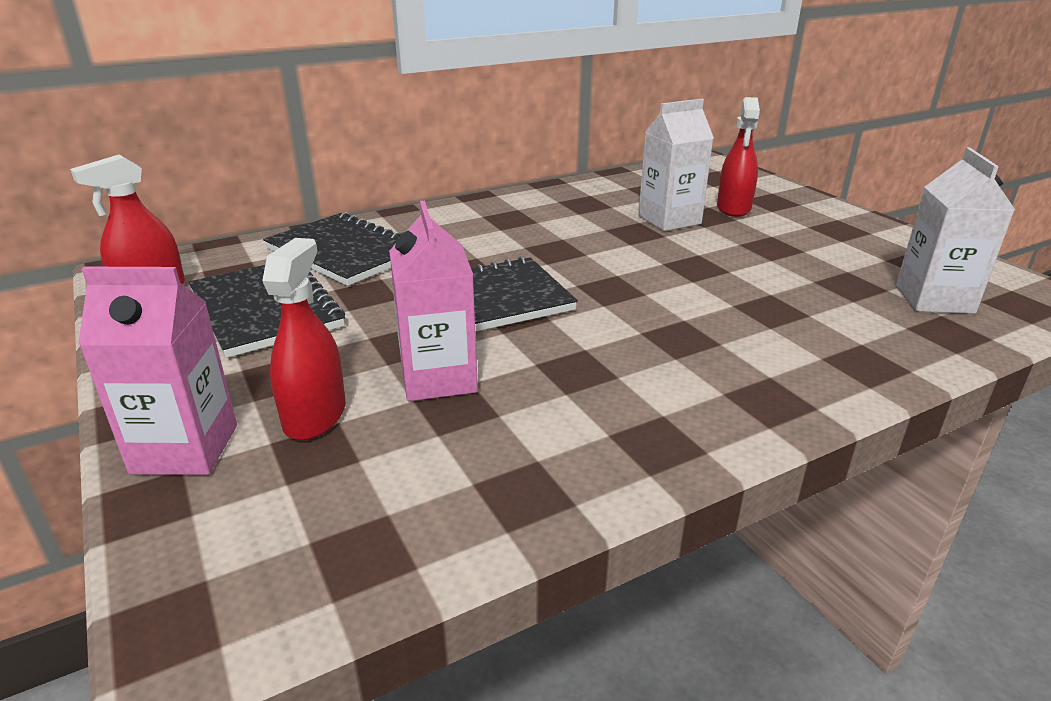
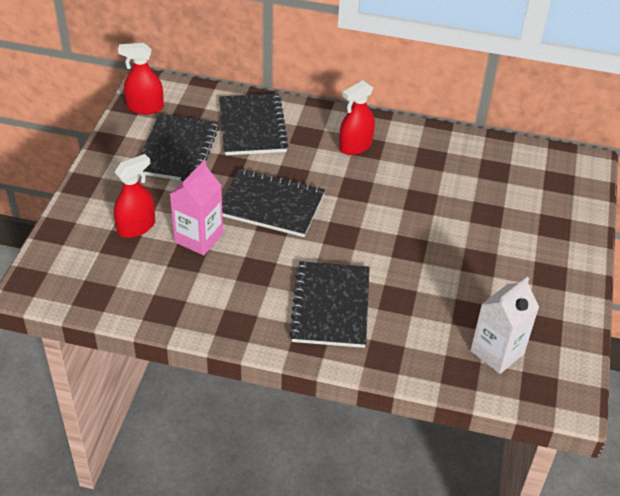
camera: 40 degrees right, 15 degrees up
(185, 449) = (83, 214): pink carton -> none
(669, 220) = (458, 203): white carton -> none
(723, 353) = (330, 306): none -> black notebook
(733, 208) = (516, 217): red spray bottle -> red spray bottle (355, 146)

